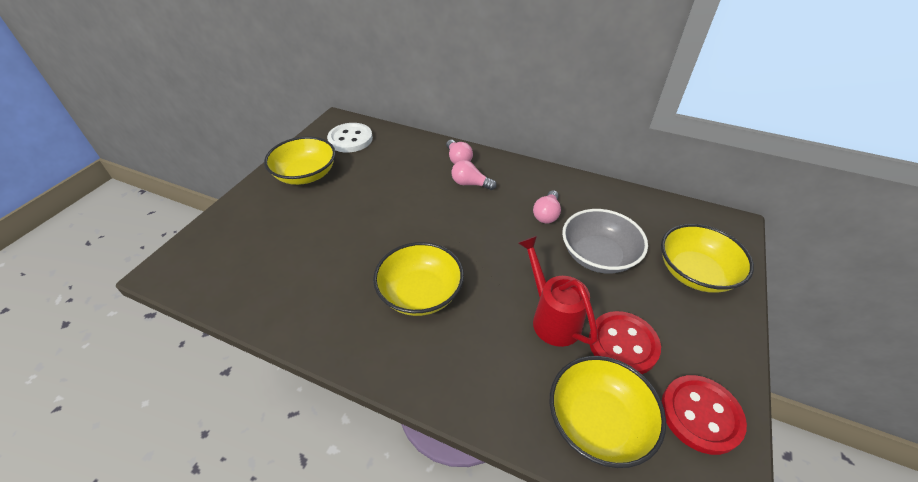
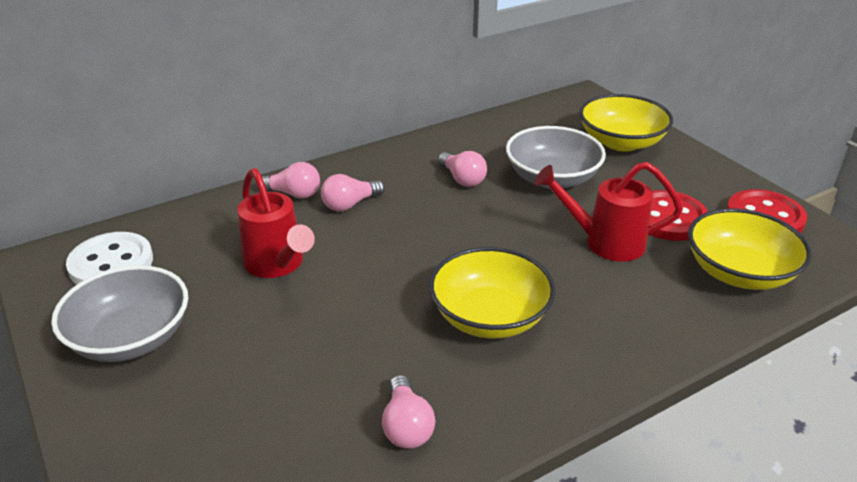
camera: 55 degrees left, 10 degrees down
(305, 301) = (406, 426): none -> pink light bulb
(306, 175) = (131, 338): yellow bowl -> grey bowl
(394, 187) = (277, 265): none -> red watering can

